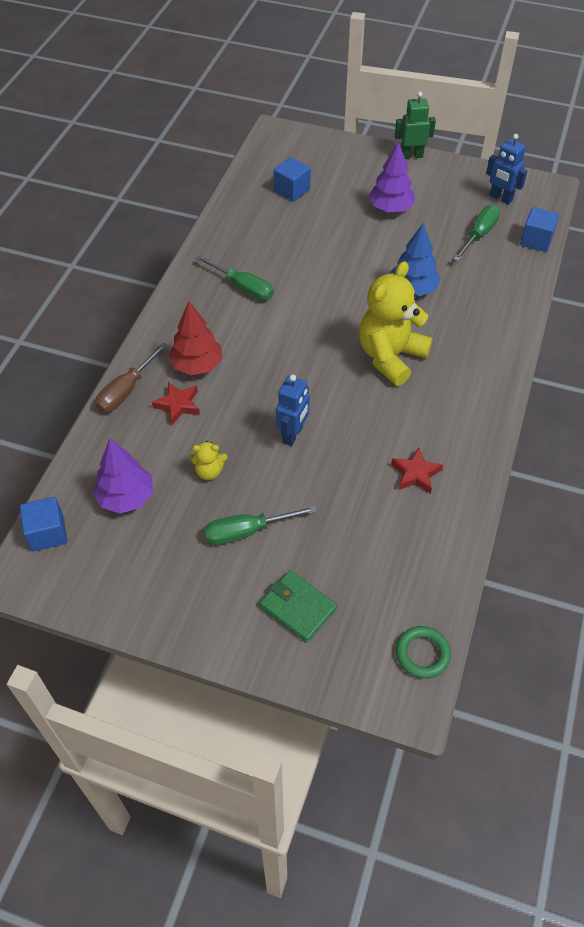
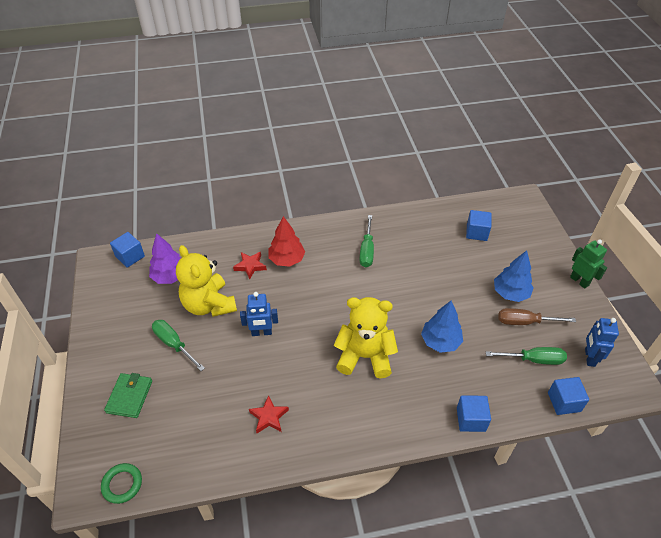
camera: 60 degrees right, 5 degrees down
(126, 390) = (246, 238): brown screwdriver -> brown screwdriver (525, 322)
(209, 471) = (209, 304): yellow teddy bear -> yellow teddy bear, size x2.27
(390, 208) = (510, 293): purple tree -> blue tree
(516, 312) = (471, 419): none -> blue cube

